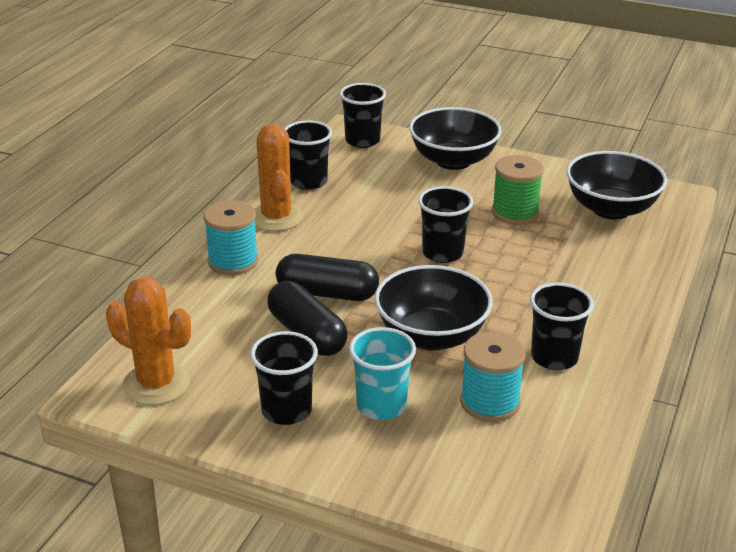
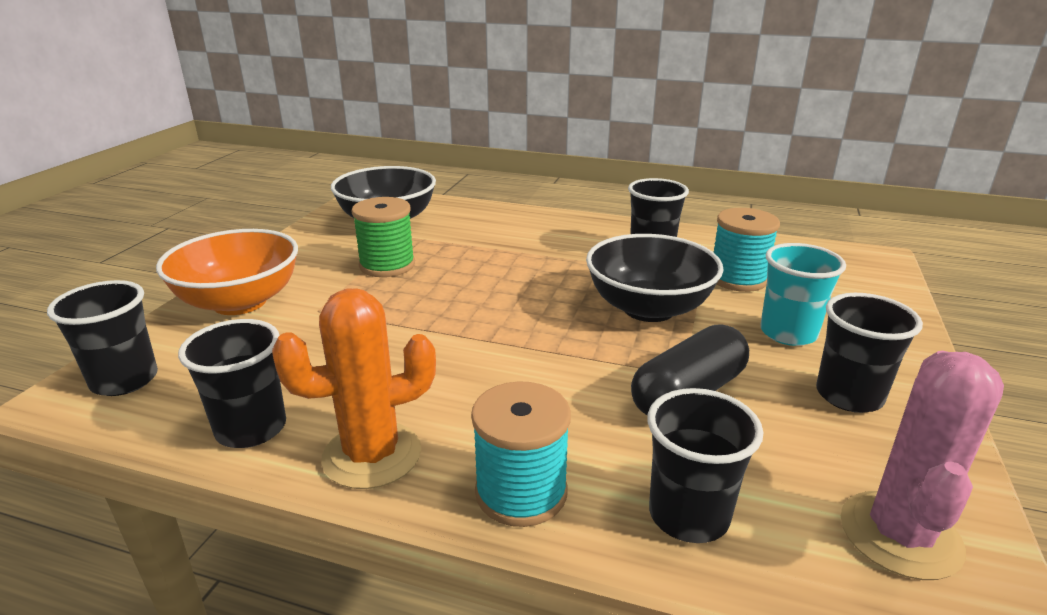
camera: 95 degrees left, 5 degrees down
(156, 384) = (900, 535): orange cactus -> pink cactus
(327, 293) = (588, 384): black capsule -> none
(442, 253) = (478, 305): black cup -> black cup (688, 515)
(453, 161) = (240, 302): black bowl -> orange bowl

